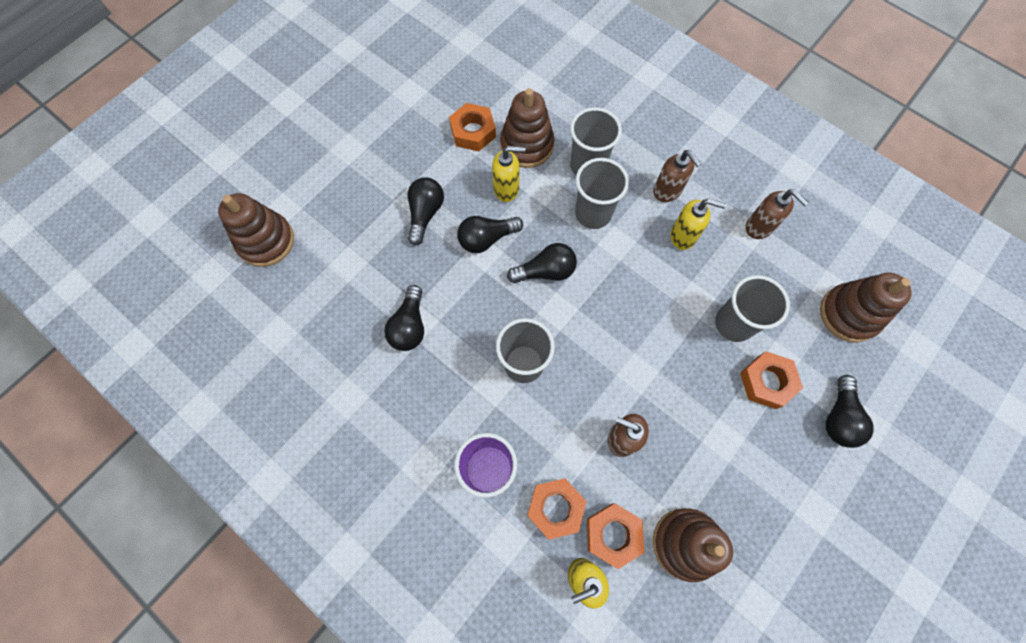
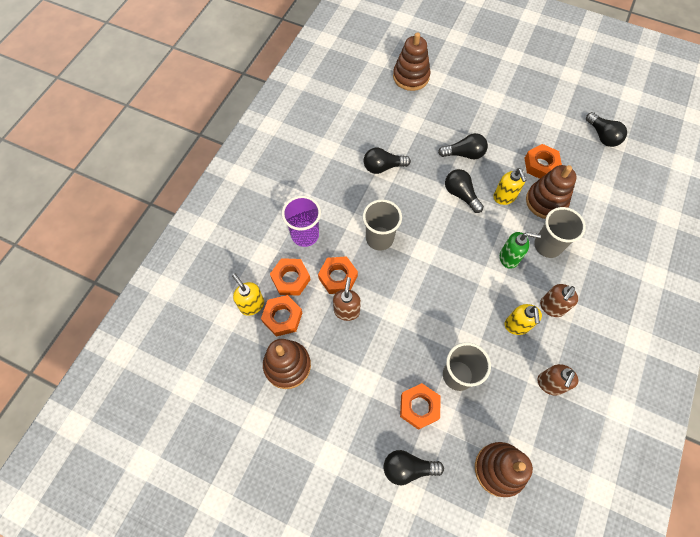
camera: 75 degrees right, 5 degrees down
(545, 271) = (450, 236): black light bulb -> black light bulb (602, 136)
(569, 437) = (338, 277): none -> orange nut
(593, 213) = (509, 258): grey cup -> green soap dispenser

